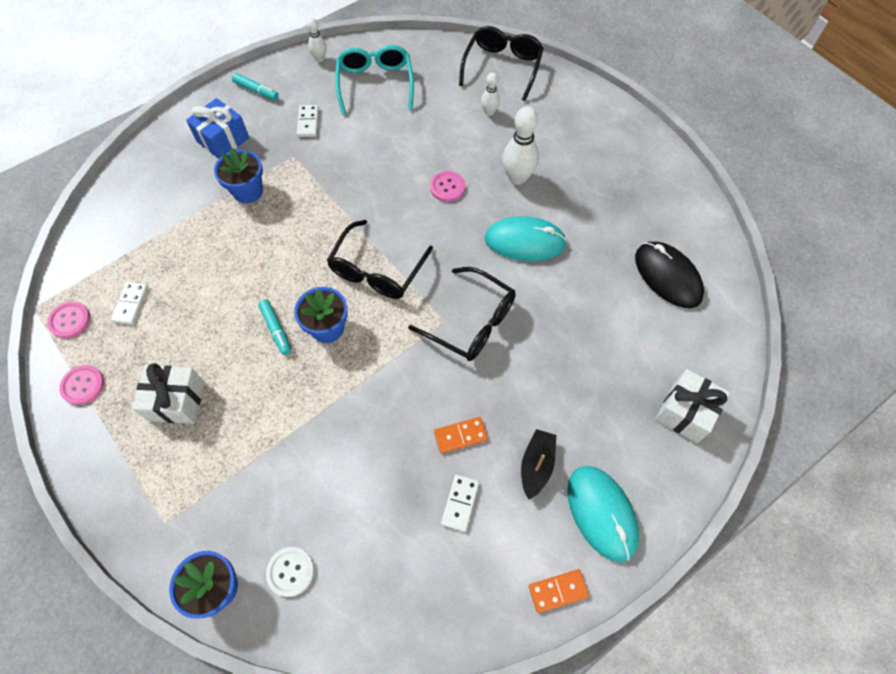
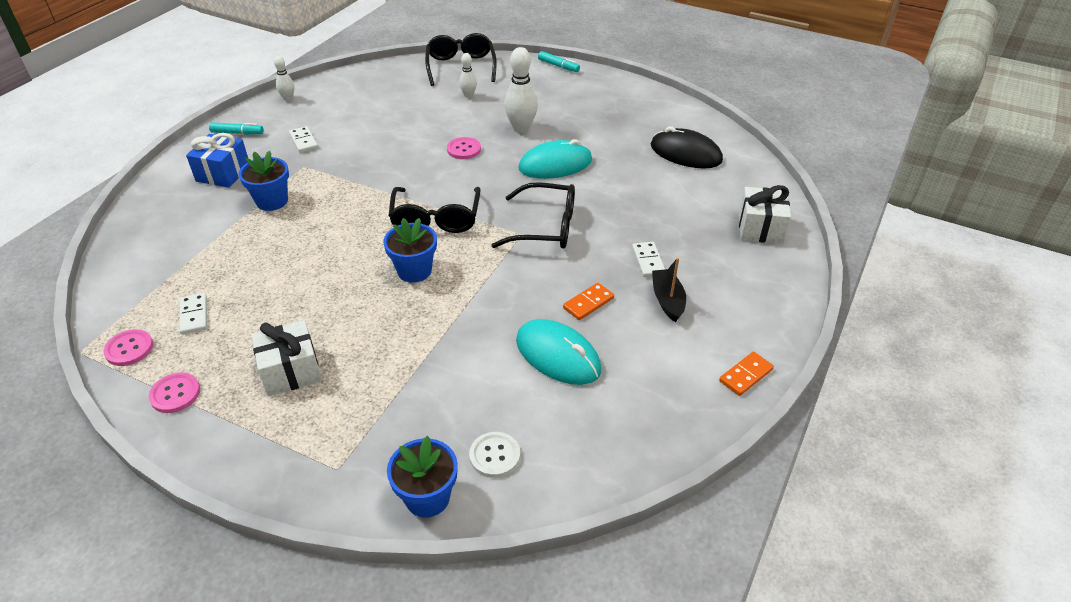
camera: 25 degrees left, 20 degrees down
(276, 329) = (364, 287): turquoise marker -> turquoise marker (558, 66)
(375, 83) = (352, 102): turquoise glasses -> none
(460, 503) = (620, 348): white domino -> white domino (648, 261)
(601, 513) = (743, 312): turquoise mouse -> turquoise mouse (558, 355)

